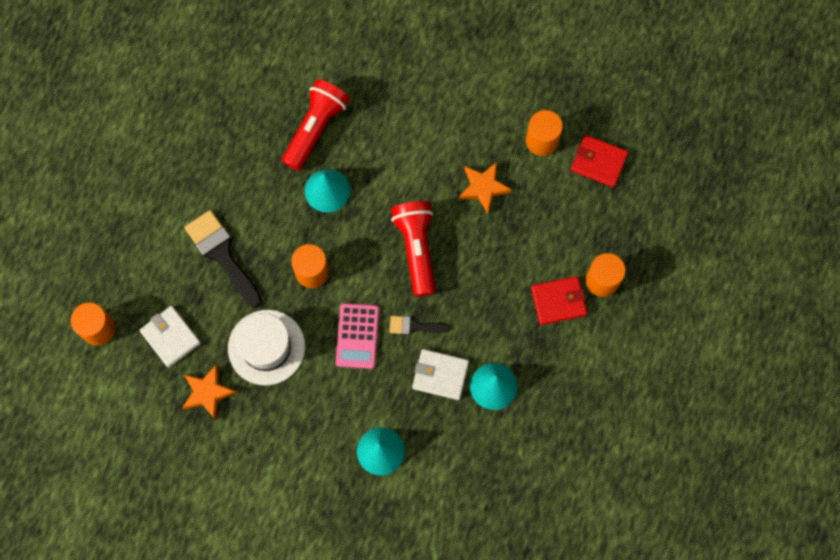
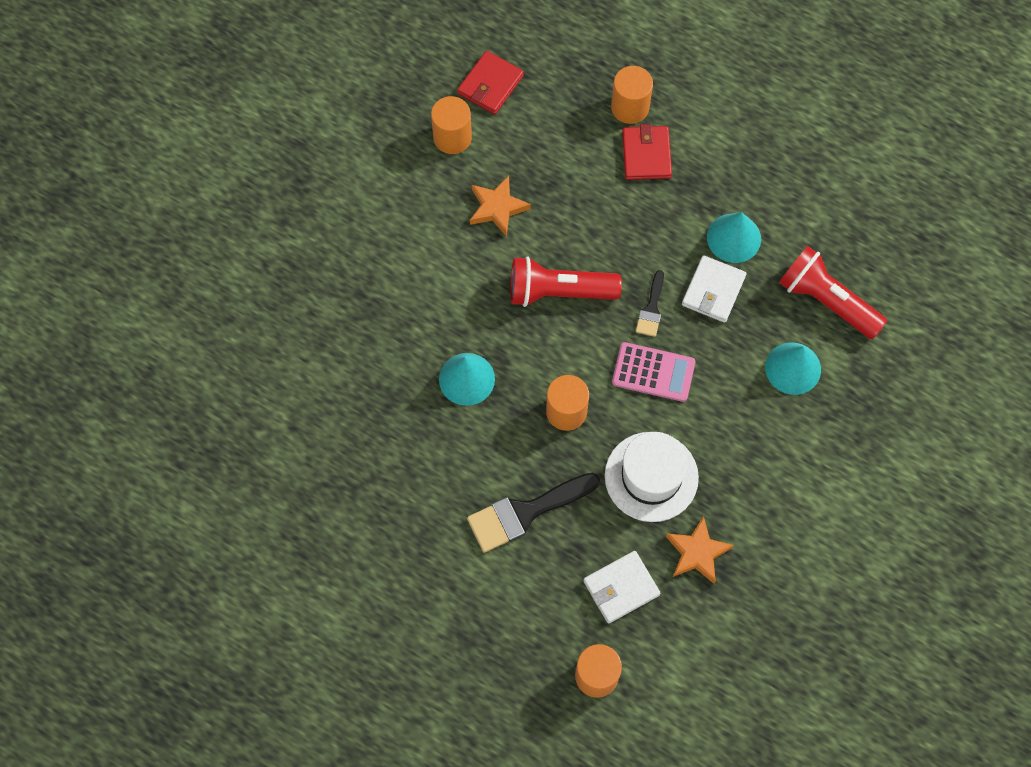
camera: 80 degrees left, 5 degrees down
(315, 129) = (384, 380): red flashlight -> red flashlight (826, 301)

